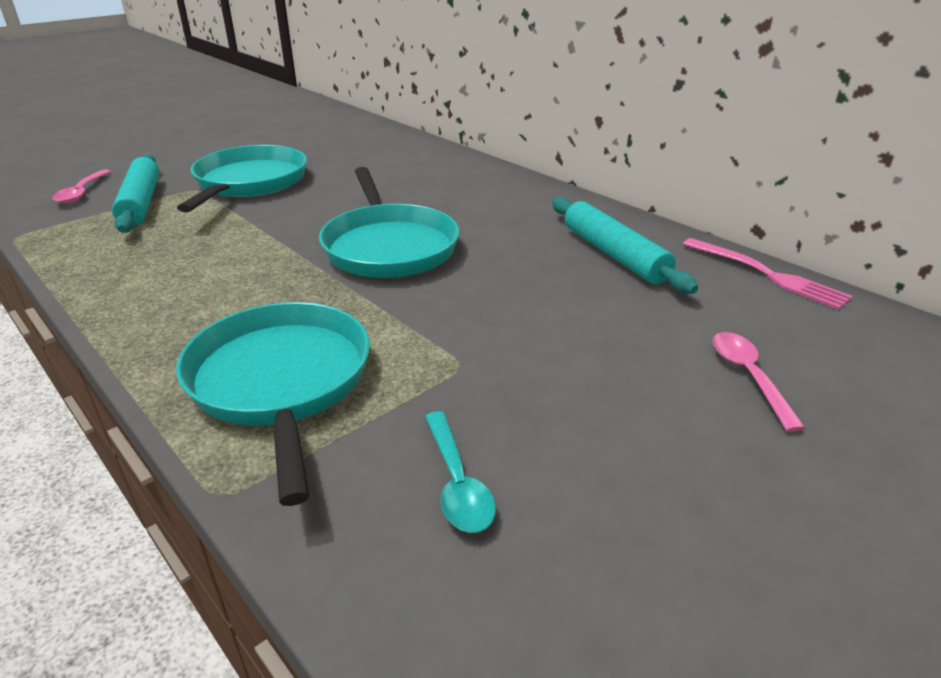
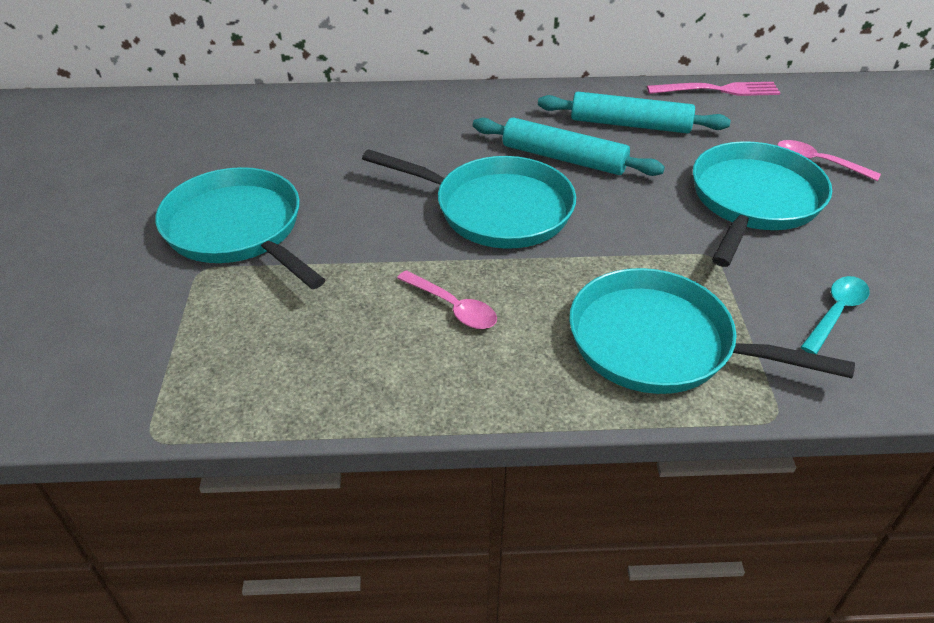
camera: 50 degrees left, 10 degrees up
(82, 192) = (79, 354): pink spoon -> pink spoon (452, 307)
(141, 202) = (184, 317): turquoise rolling pin -> turquoise rolling pin (563, 158)
(457, 482) = (835, 313): turquoise spoon -> turquoise spoon turned 75 degrees counterclockwise
(598, 358) = (753, 200): none -> turquoise pan

